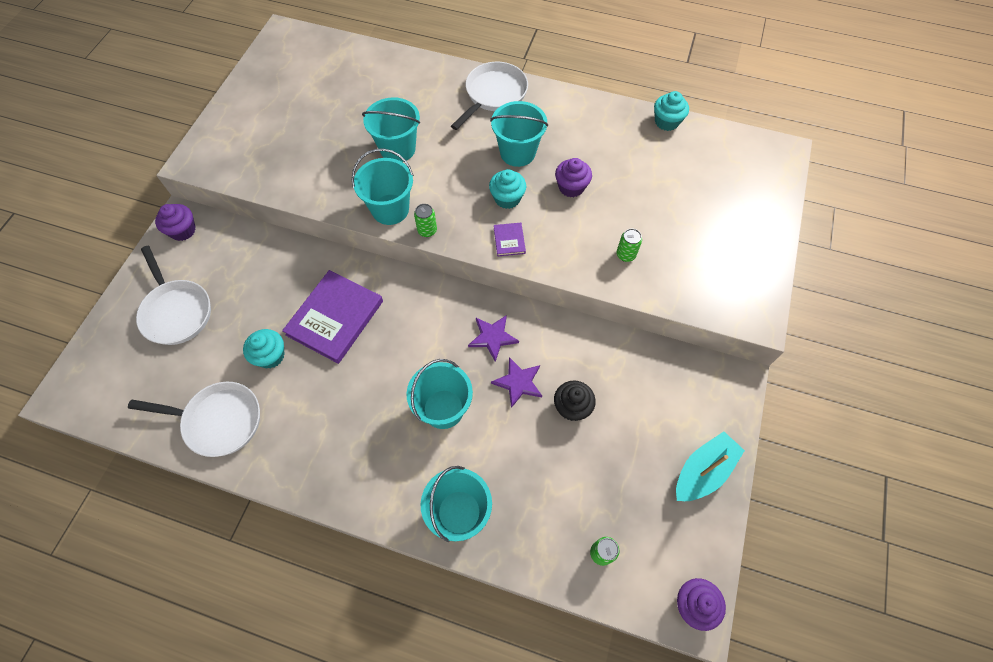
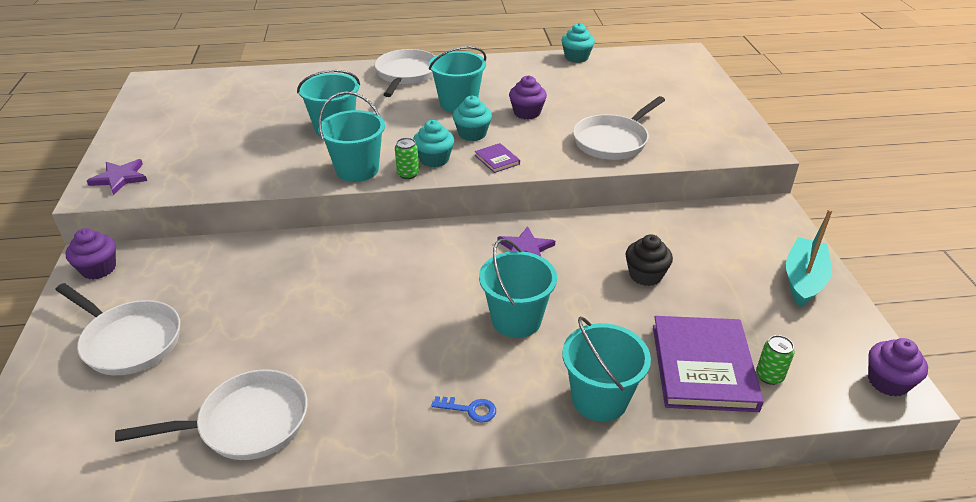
camera: 25 degrees left, 25 degrees down
(270, 356) = (280, 341): turquoise cupcake -> turquoise cupcake (434, 159)
(335, 318) = (340, 286): purple book -> purple book (703, 366)
(364, 478) = (470, 409): none -> blue key
(518, 382) = (578, 274): purple star -> purple star (120, 178)
(625, 255) = (613, 141): green can -> white pan

